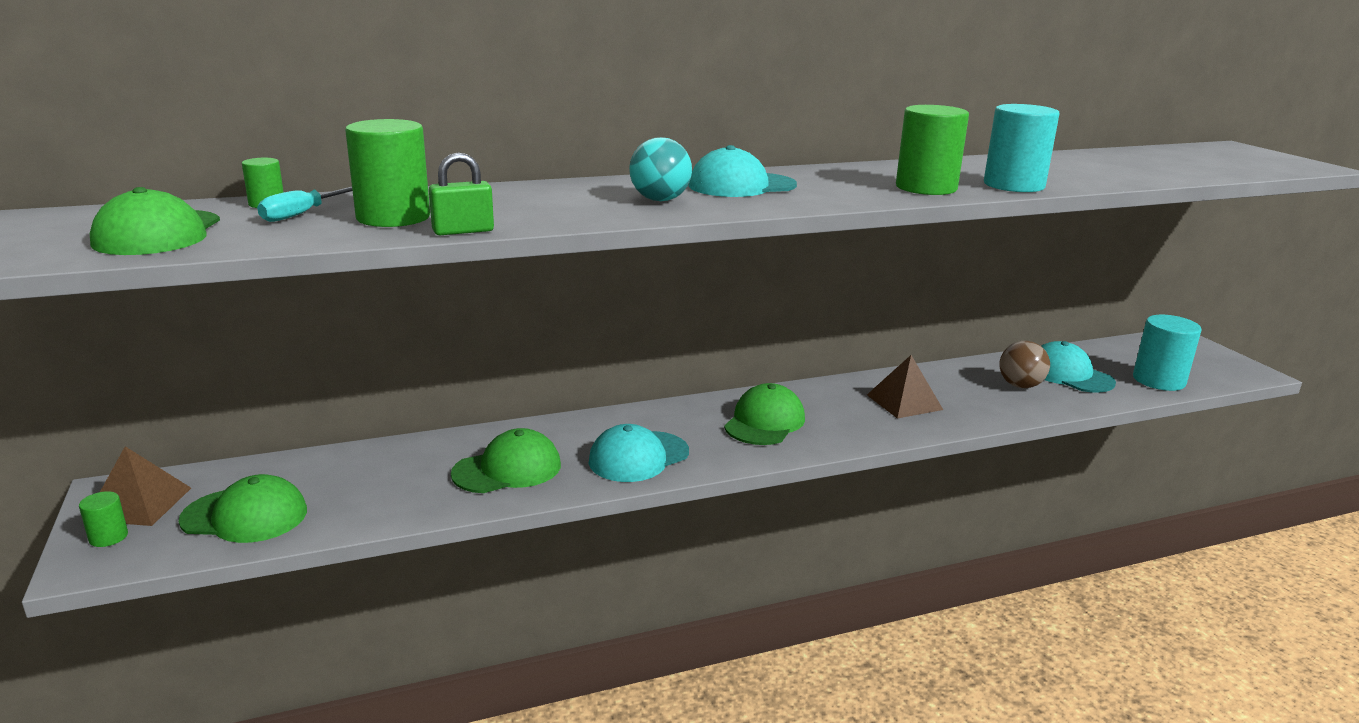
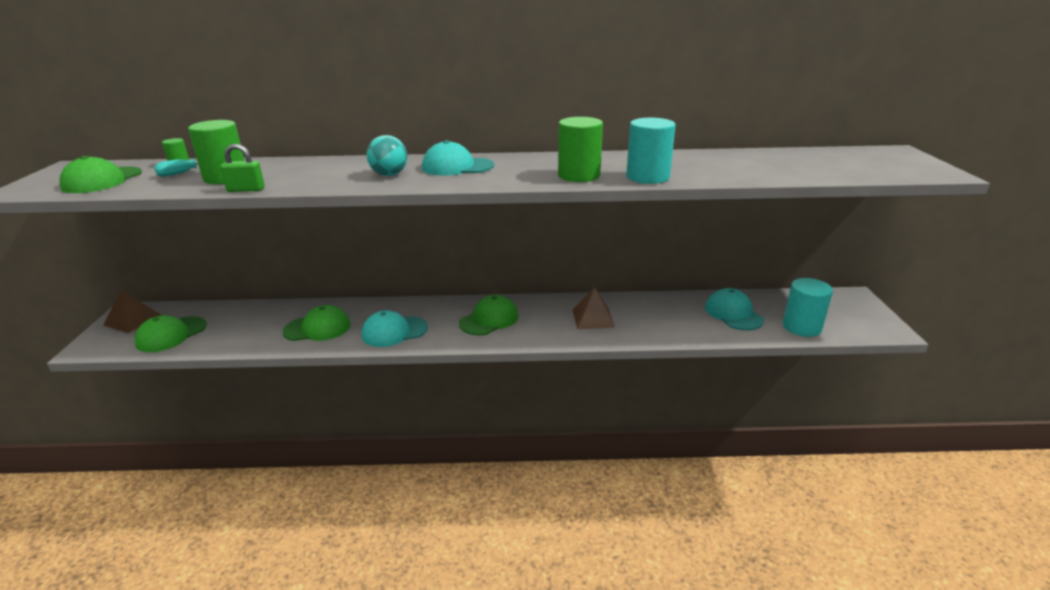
camera: 20 degrees right, 5 degrees up
(108, 537) = (105, 336): green cylinder -> none
(245, 516) = (171, 334): green cap -> green cap turned 105 degrees clockwise
(1020, 385) = (688, 317): brown ball -> none

